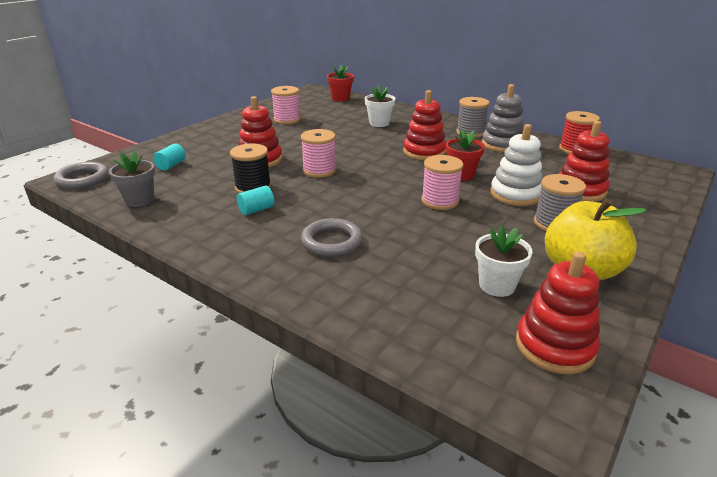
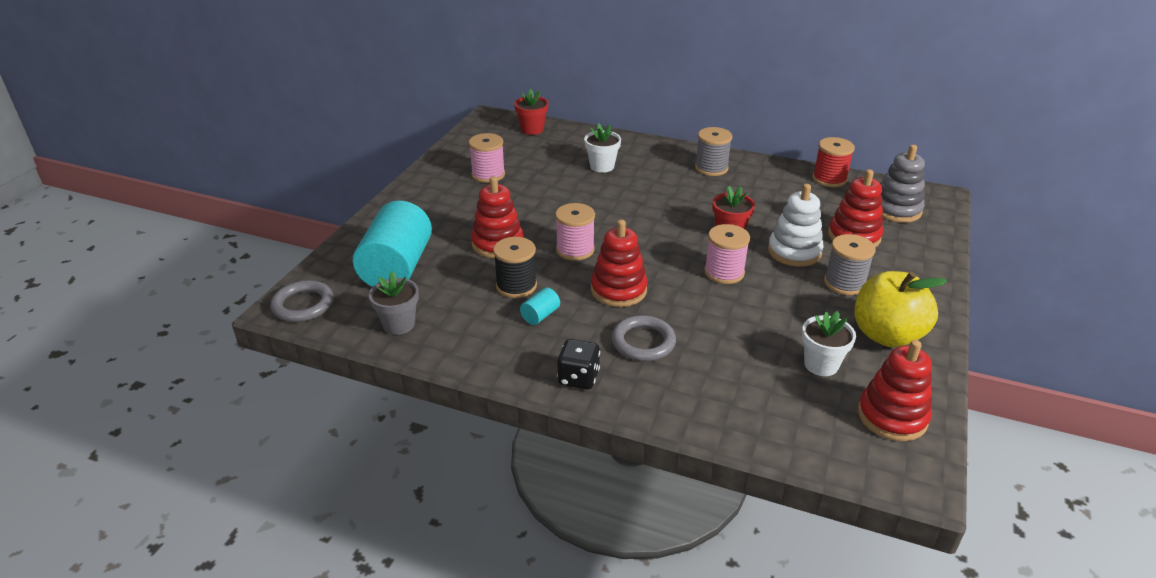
camera: 15 degrees left, 5 degrees up
(171, 165) = (397, 268): turquoise cylinder -> turquoise cylinder, size x2.46
(253, 259) = (578, 378): none -> black dice
(424, 152) = (675, 205): red stacking toy -> red stacking toy (618, 290)
(502, 144) = (752, 182): grey stacking toy -> grey stacking toy (896, 210)

